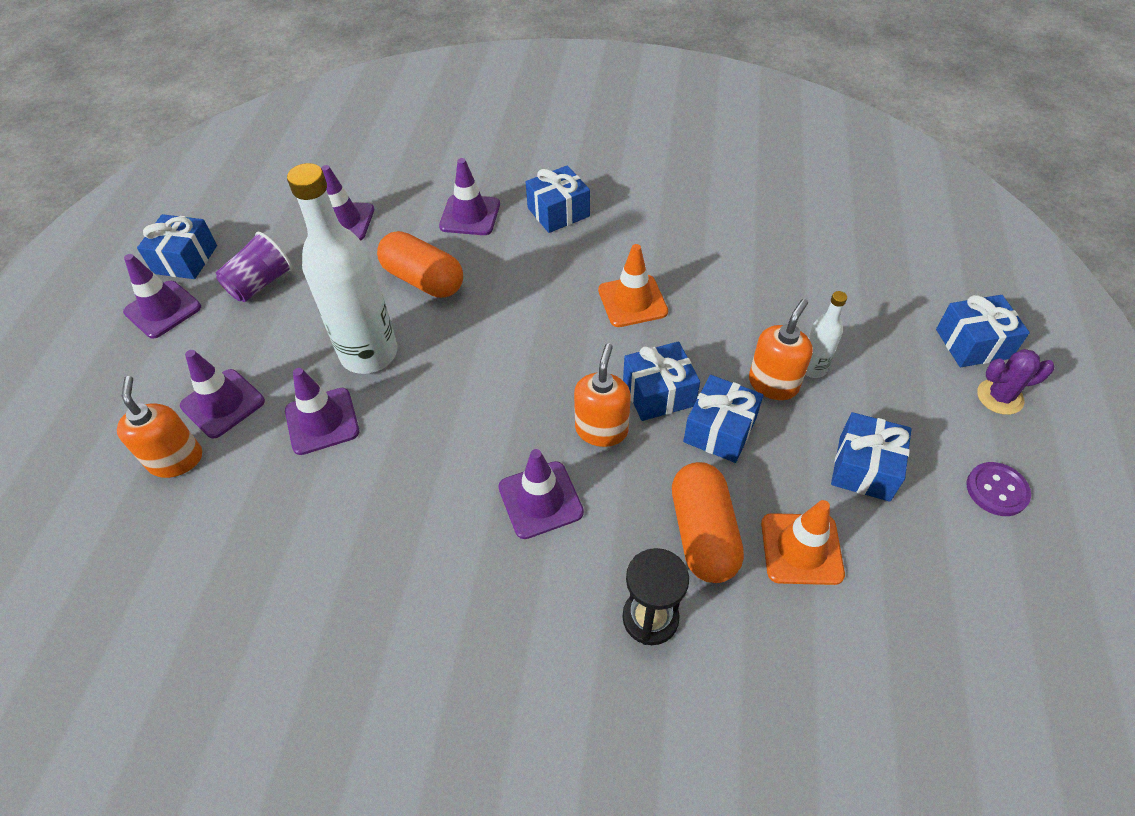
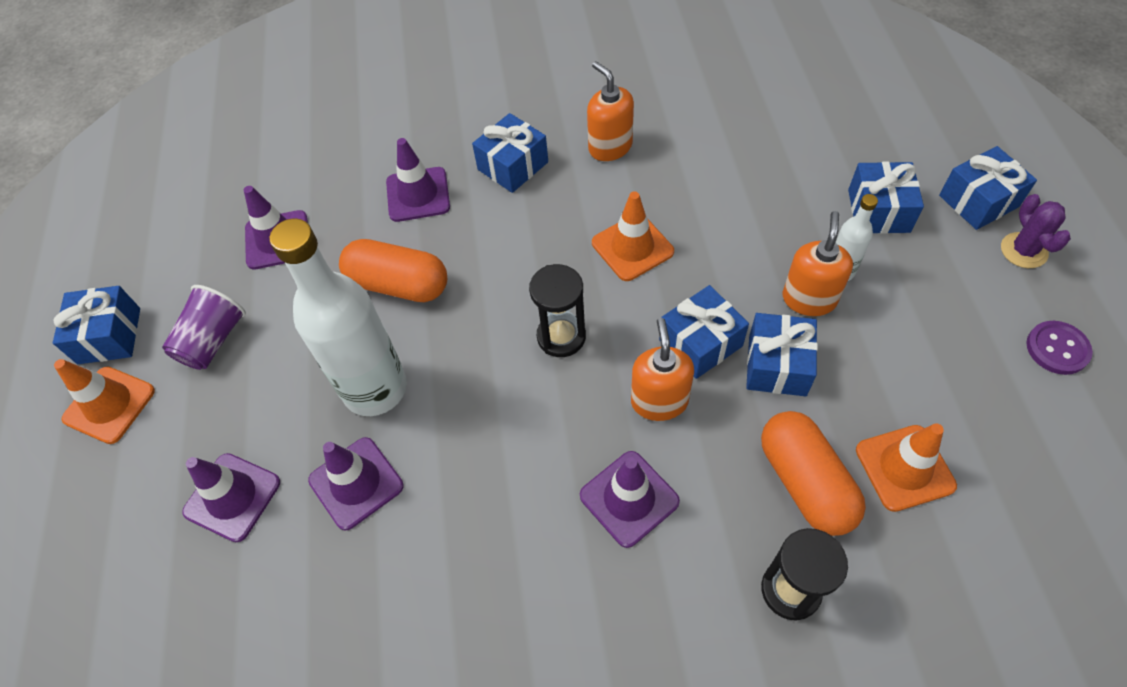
camera: 15 degrees left, 5 degrees up
(163, 309) = (109, 405): purple traffic cone -> orange traffic cone
(176, 459) = (207, 580): orange soap dispenser -> orange soap dispenser (610, 147)
(540, 355) = (561, 336): none -> black hourglass
(864, 468) = (929, 363): blue gift -> blue gift (878, 211)
(1000, 397) = (1023, 250): purple cactus -> purple cactus turned 75 degrees counterclockwise

